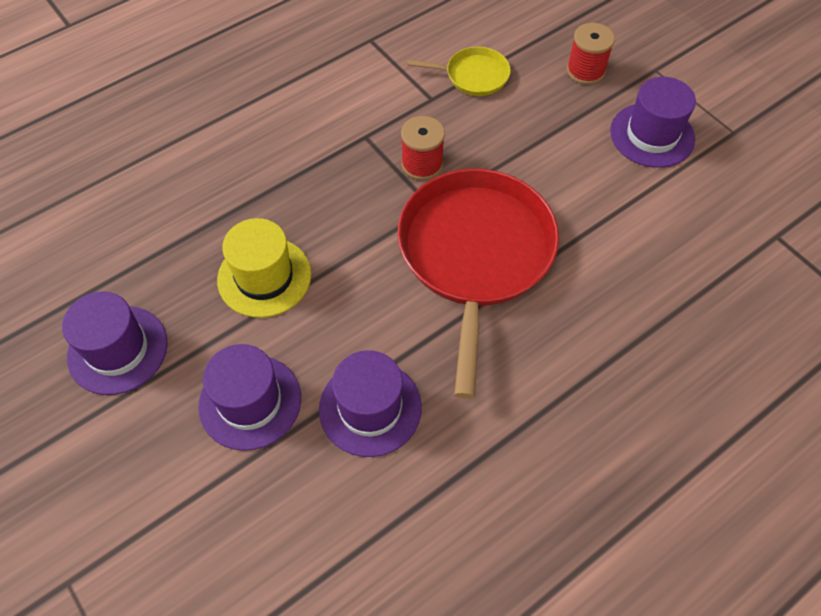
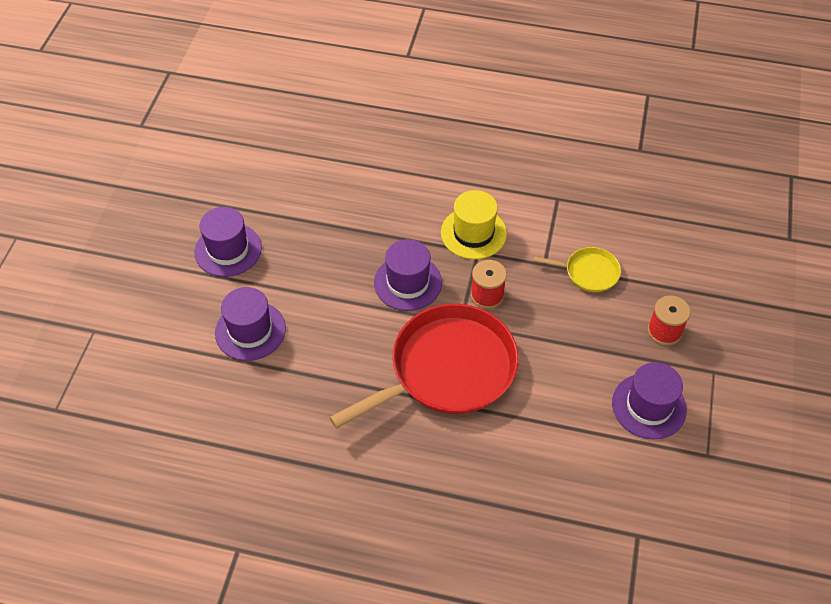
camera: 50 degrees right, 5 degrees down
(264, 277) = (331, 278): yellow hat -> yellow hat (473, 233)
(370, 408) = (296, 389): purple hat -> purple hat (408, 282)
(473, 76) = (588, 272): yellow pan -> yellow pan turned 45 degrees counterclockwise

